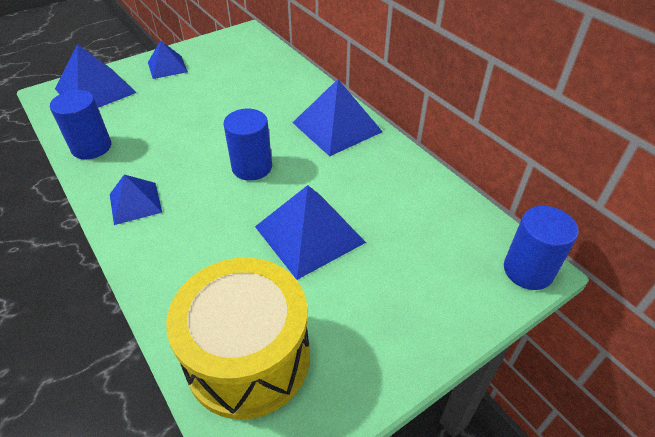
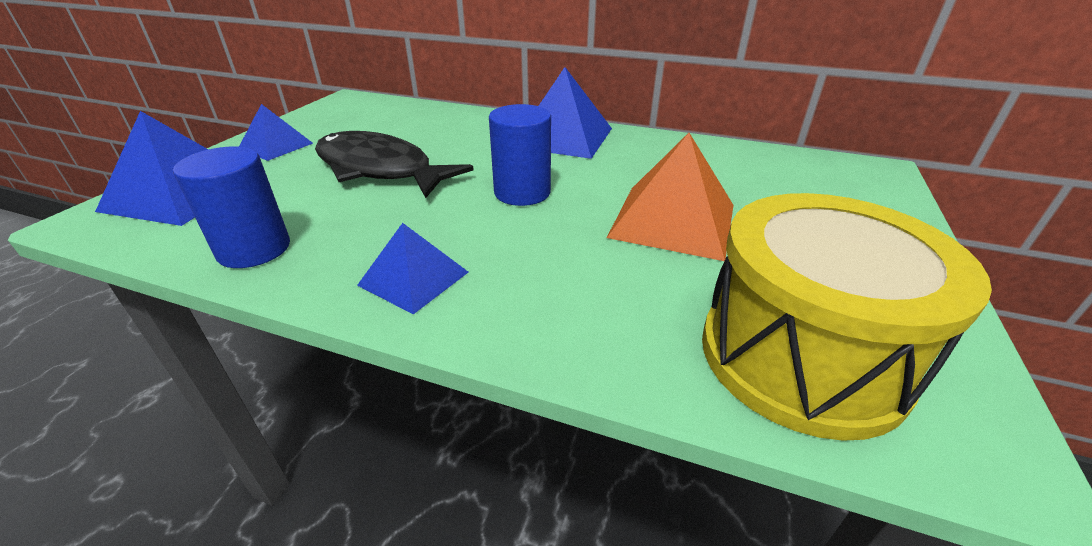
camera: 35 degrees left, 10 degrees down
(198, 111) = (379, 169): none -> black fish
(309, 234) = (673, 220): blue pyramid -> orange pyramid
(528, 270) = (877, 172): blue cylinder -> none

